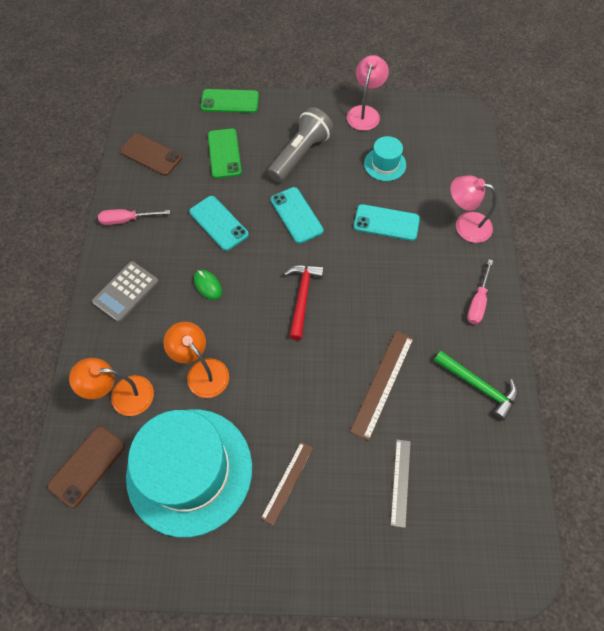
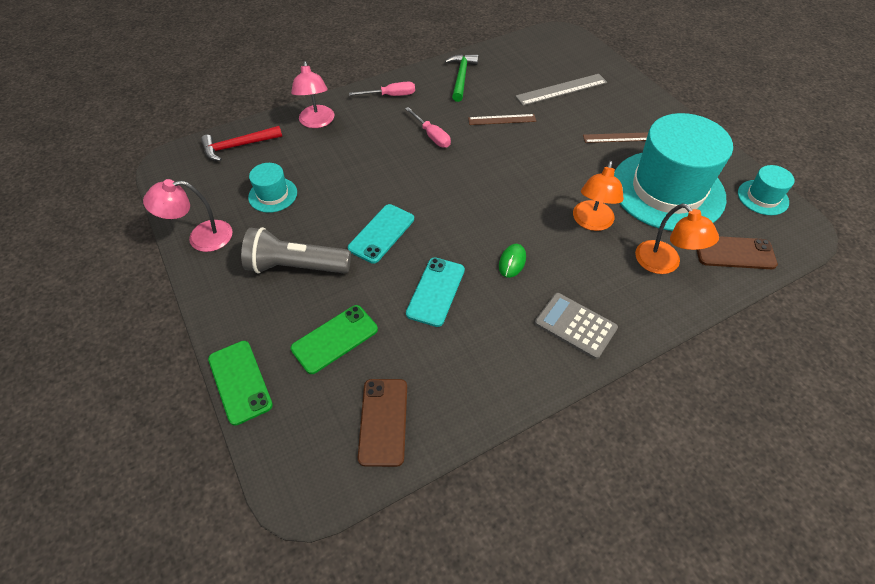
camera: 120 degrees left, 10 degrees down
(116, 561) = (762, 197): none -> turquoise hat
(126, 291) = (575, 325): grey calculator -> grey calculator turned 150 degrees counterclockwise
(127, 220) = (495, 382): pink screwdriver -> pink screwdriver (432, 136)
(302, 297) = (468, 191): red hammer -> red hammer (238, 146)
(382, 383) = (502, 120): brown ruler -> brown ruler, size x0.67
(386, 222) = (347, 169): turquoise phone -> none
(400, 482) = (561, 89): grey ruler -> grey ruler, size x1.50

